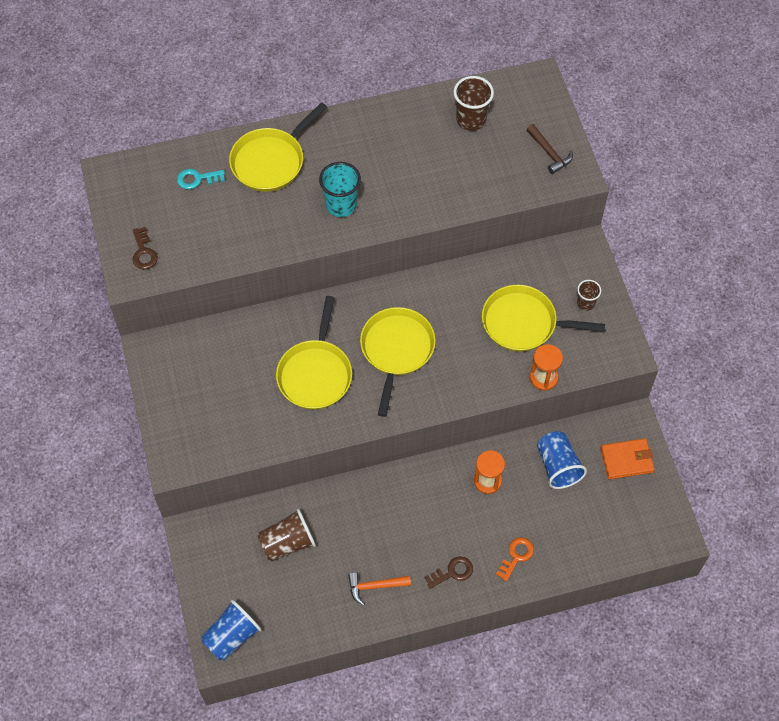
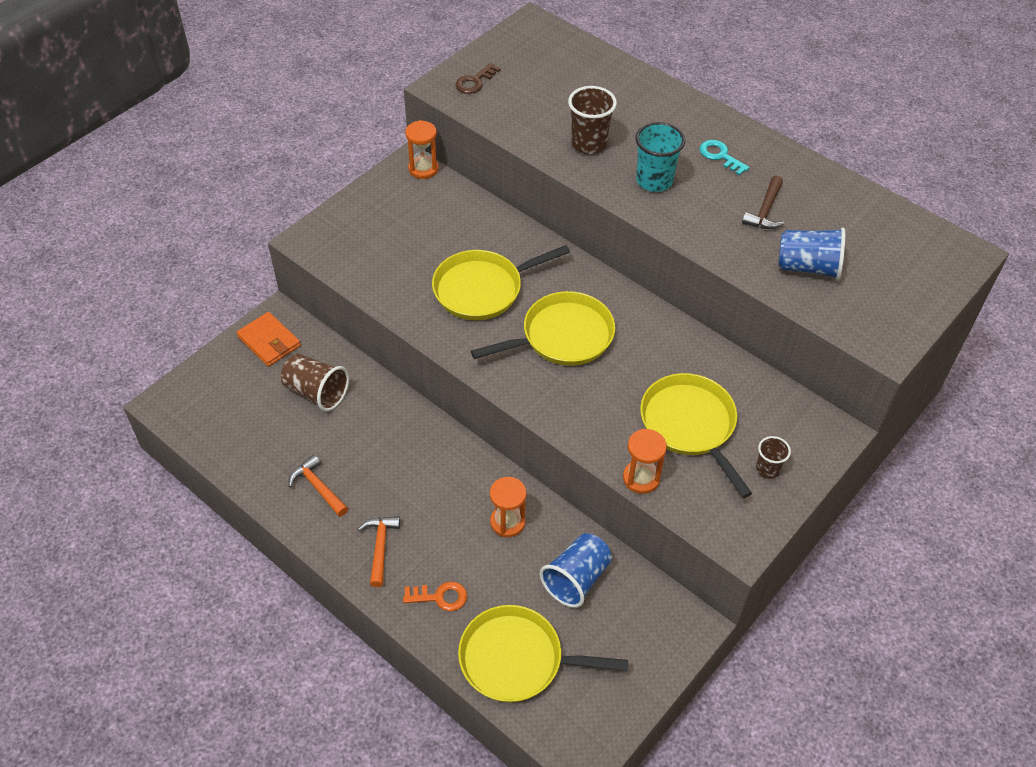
camera: 55 degrees right, 10 degrees down
(161, 342) = (423, 169): none -> orange hourglass
(197, 179) = (582, 76): turquoise key -> turquoise key (720, 156)
(232, 636) = (191, 402): blue cup -> blue cup (808, 267)
(270, 161) = (650, 111): yellow pan -> yellow pan (516, 659)
(452, 572) = (380, 547): brown key -> orange hammer
(471, 119) = (855, 225): brown cup -> brown cup (589, 144)
(549, 153) = (888, 308): brown hammer -> brown hammer (765, 211)
(626, 460) = (639, 645): orange wallet -> orange wallet (269, 341)

